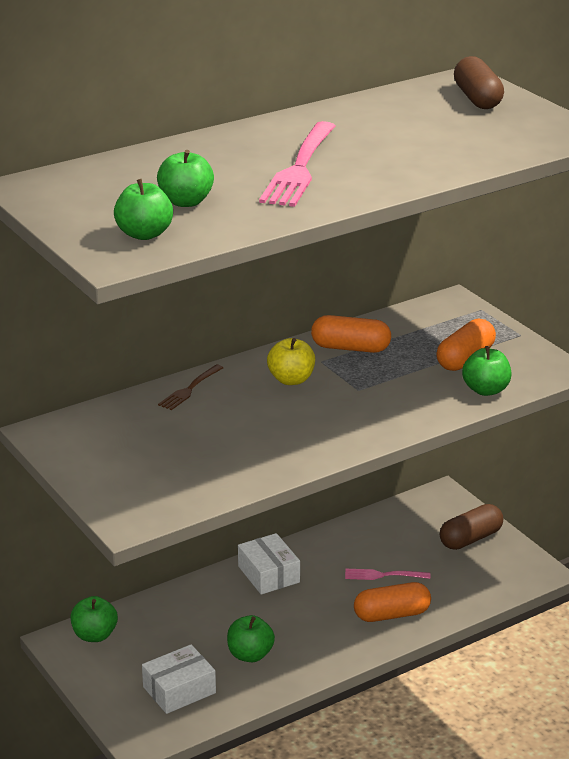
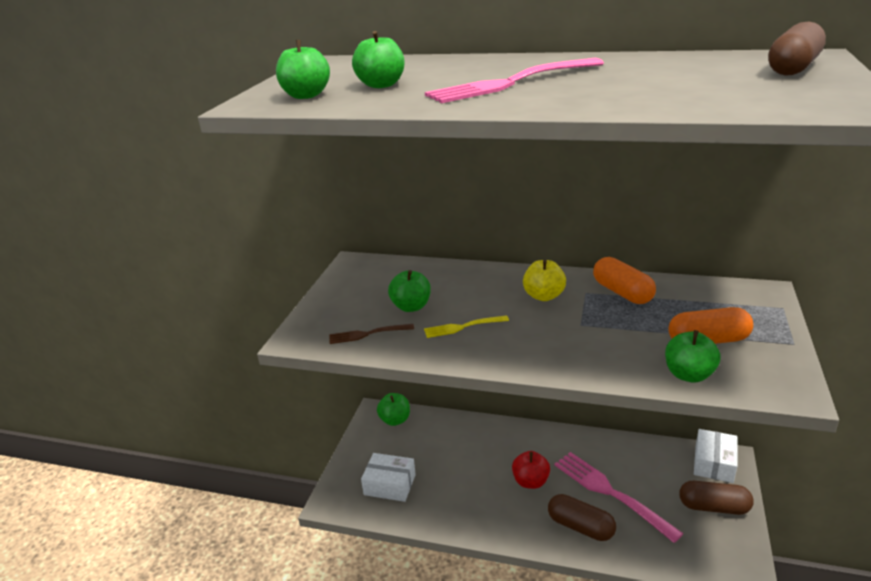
camera: 50 degrees right, 0 degrees up
(190, 389) = (470, 274): brown fork -> brown fork (367, 334)
(250, 655) = (455, 490): green apple -> green apple (411, 307)
(266, 437) = (463, 327): none -> yellow fork
(268, 574) = (535, 443): white box -> white box (714, 463)
(307, 607) = (530, 481): none -> red apple
(383, 575) = (610, 493): pink fork -> pink fork, size x1.92
(392, 615) = (580, 526): orange capsule -> brown capsule

